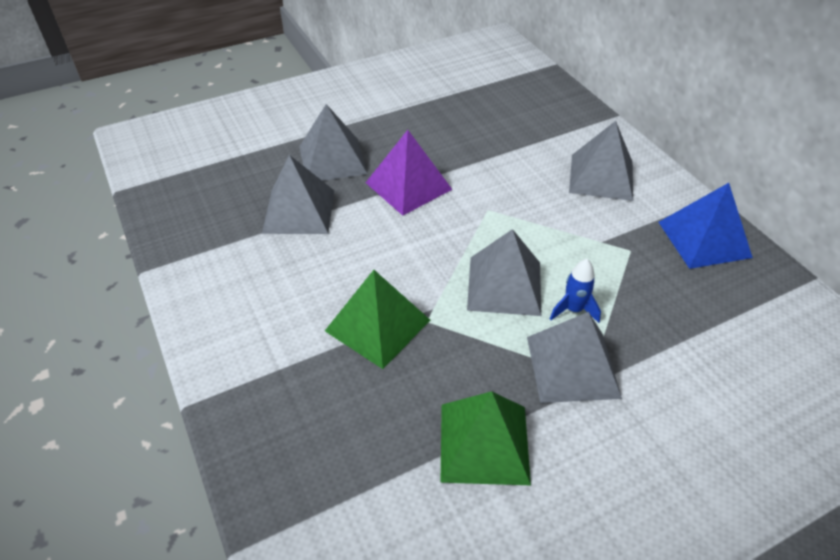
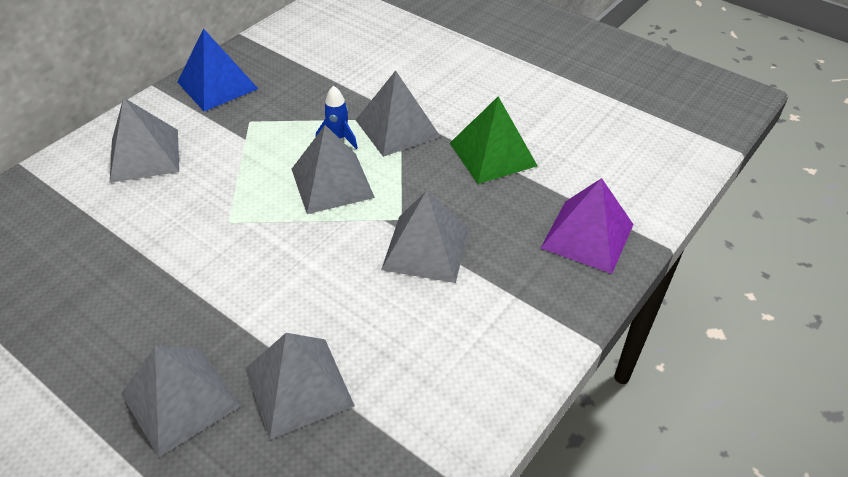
camera: 115 degrees left, 0 degrees up
(377, 325) = (426, 248): green pyramid -> grey pyramid
(408, 186) = (210, 299): purple pyramid -> purple pyramid (587, 236)

